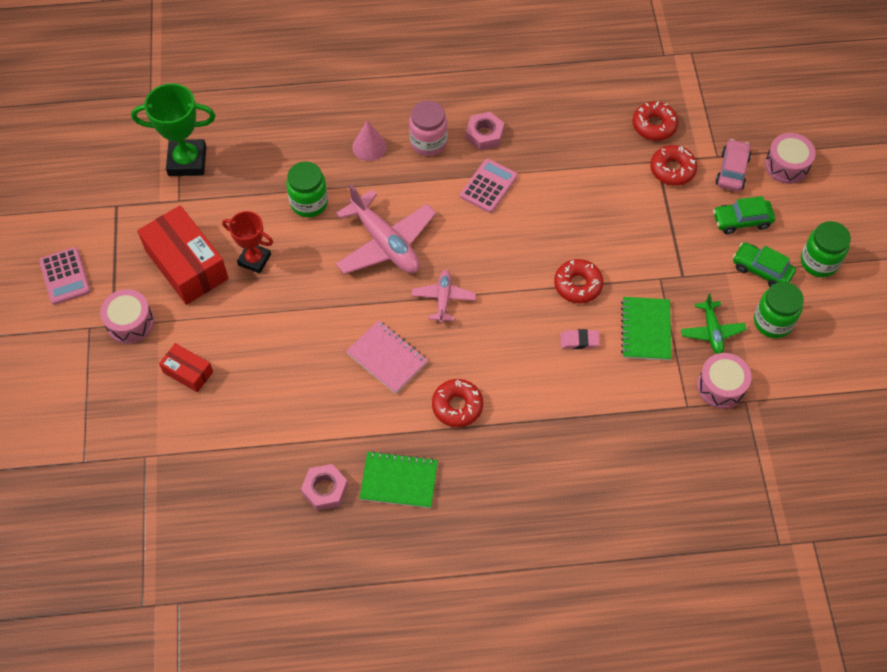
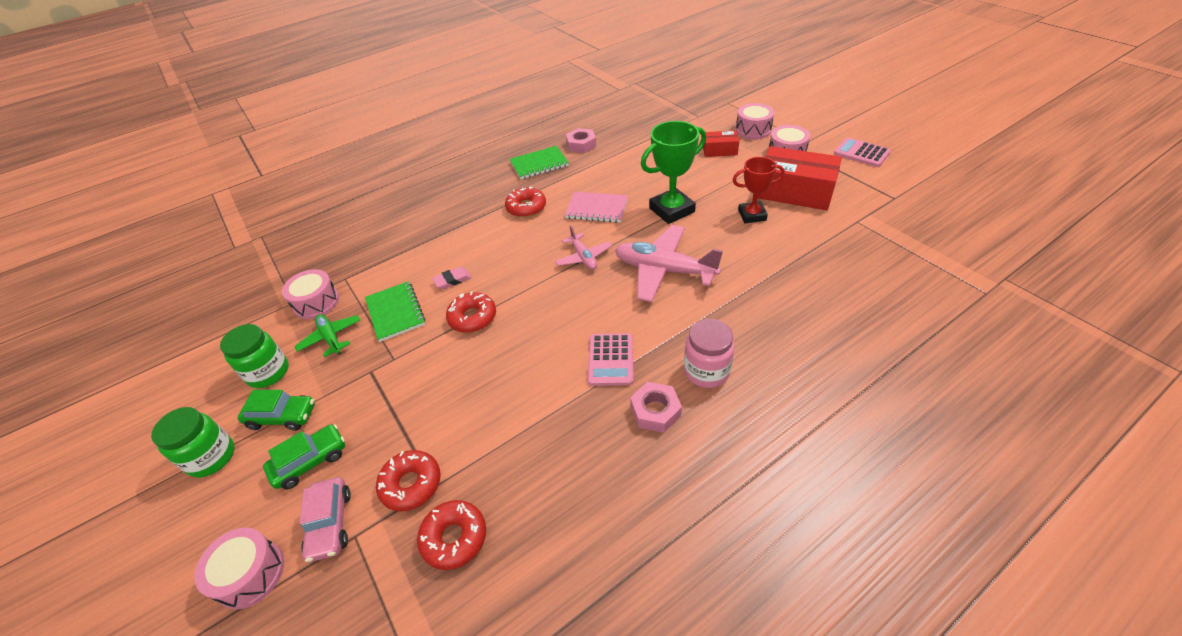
camera: 155 degrees right, 15 degrees down
(117, 385) = (753, 130): none -> pink drum
(187, 161) = (892, 247): green trophy -> green trophy (671, 210)
(309, 203) = (757, 267): green jar -> none
(369, 146) = (758, 337): pink cone -> none

